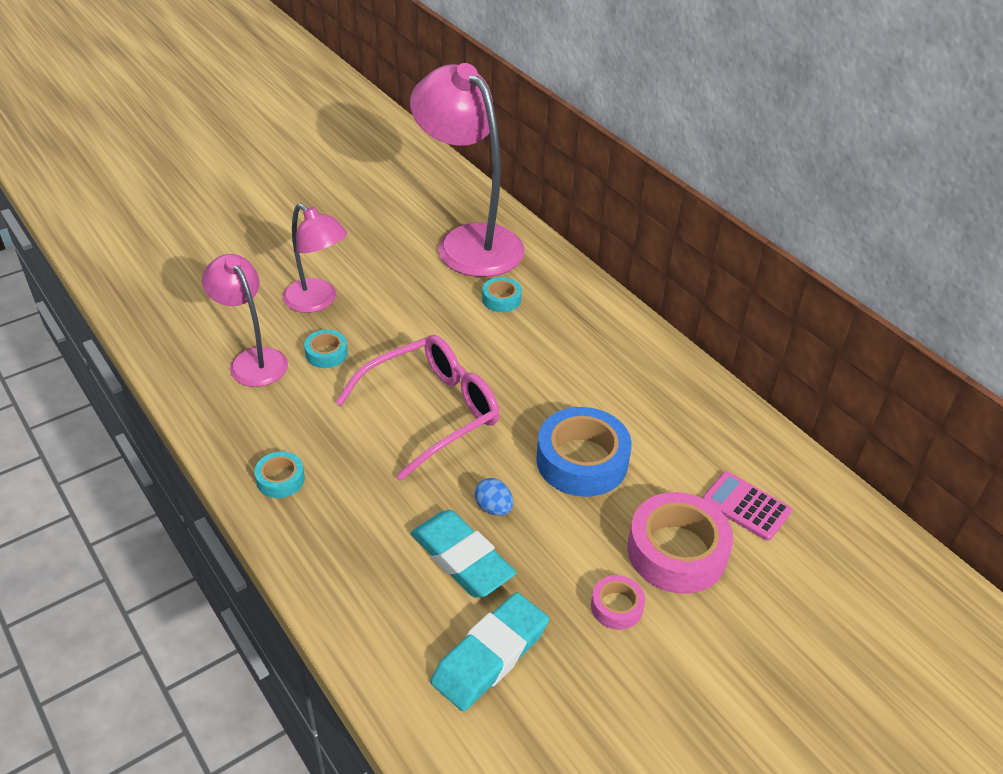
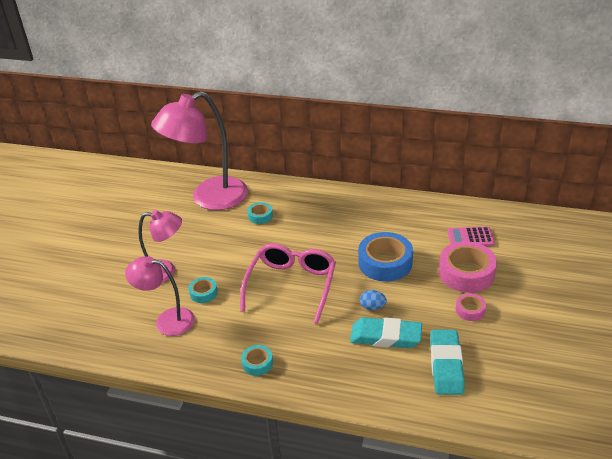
camera: 35 degrees left, 5 degrees down
(469, 241) = (209, 198): pink lamp -> pink lamp turned 45 degrees counterclockwise

